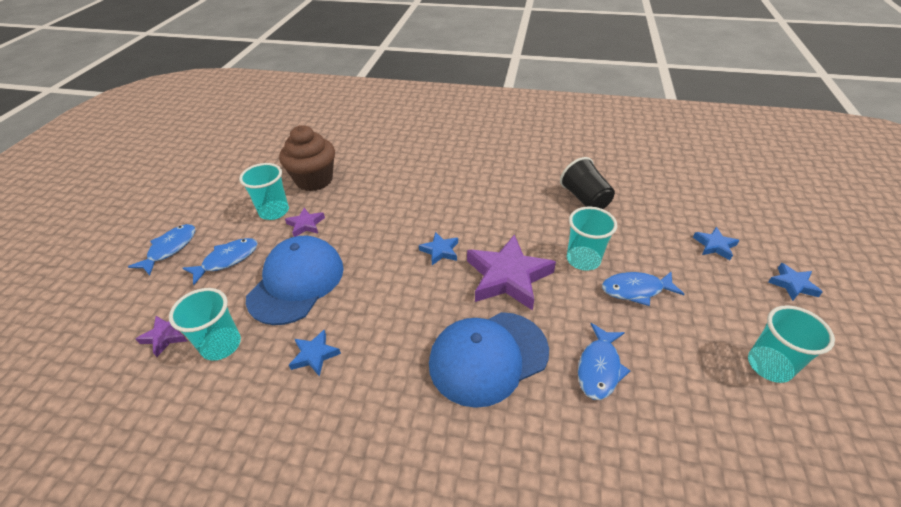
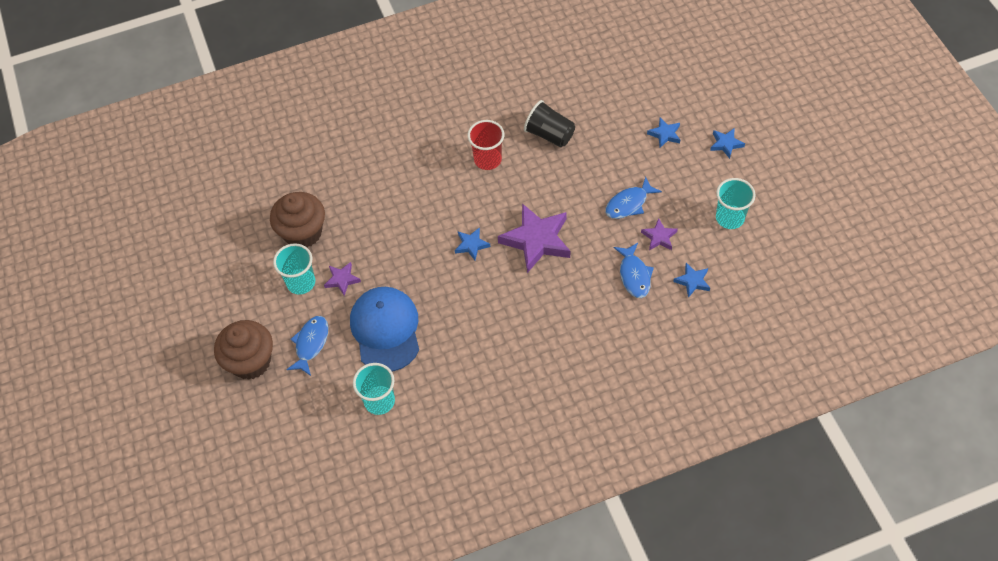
camera: 30 degrees left, 15 degrees up
(166, 336) = (332, 418): purple star -> purple star (659, 237)
(170, 249) = (250, 361): blue fish -> brown cupcake
(314, 355) = (450, 370): blue star -> blue star (692, 281)
(488, 357) = (563, 307): blue cap -> none
(511, 194) = (487, 160): none -> red cup
(583, 260) = (580, 196): turquoise cup -> none

